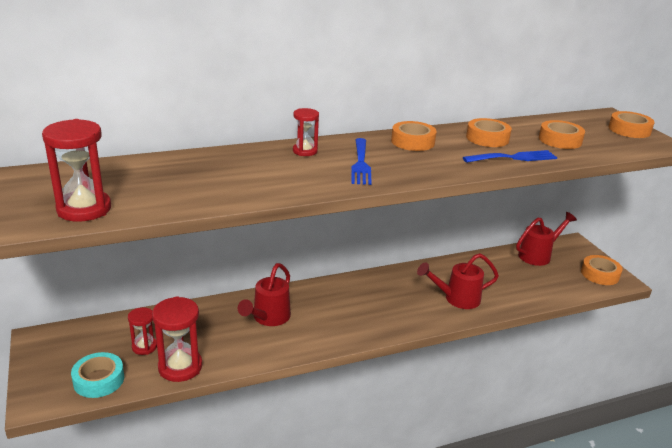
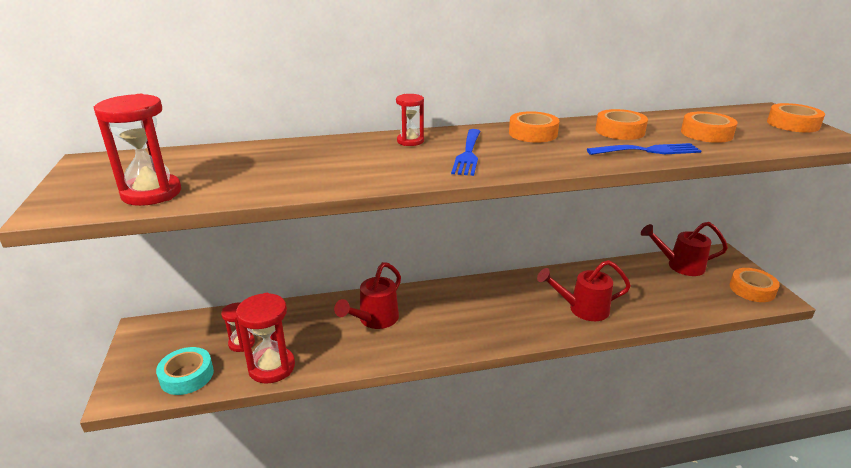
camera: 10 degrees right, 0 degrees up
(538, 255) = (680, 266): red watering can -> red watering can turned 150 degrees counterclockwise

